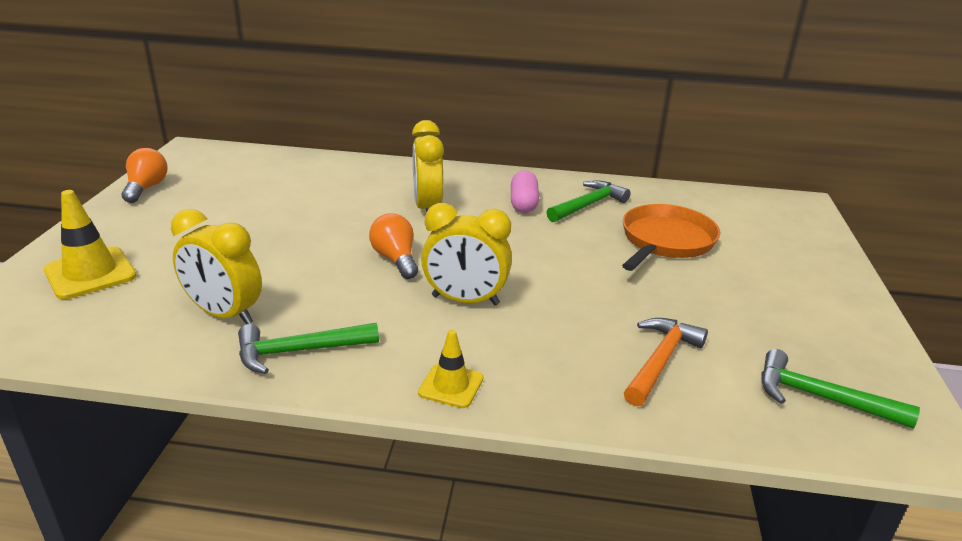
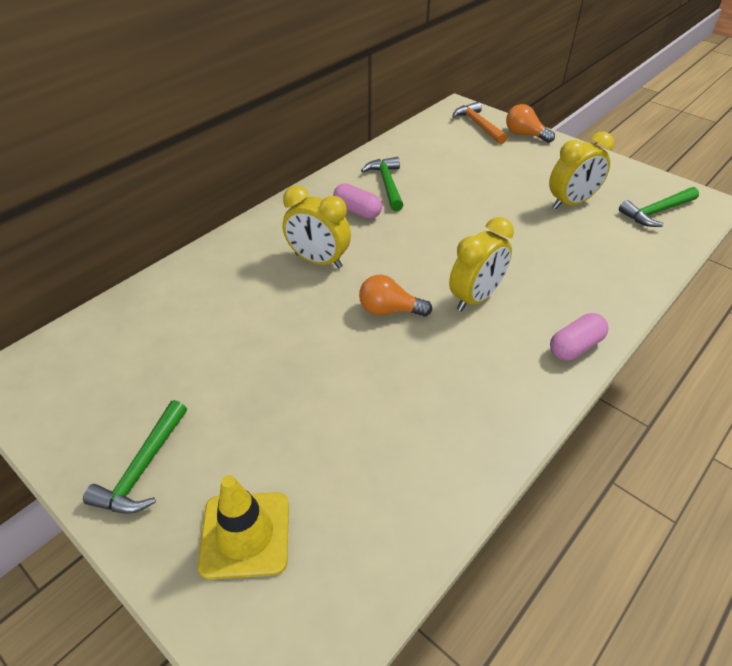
camera: 55 degrees left, 15 degrees up
(146, 188) = (75, 442): orange light bulb -> orange light bulb (525, 135)
(224, 314) = (402, 444): yellow clock -> yellow clock (571, 203)
(299, 351) = (489, 412): green hammer -> green hammer (143, 468)
(451, 385) = (575, 347): yellow traffic cone -> pink capsule
(660, 361) = (595, 248): orange hammer -> orange hammer (478, 125)
(665, 241) = (464, 178): orange pan -> none

